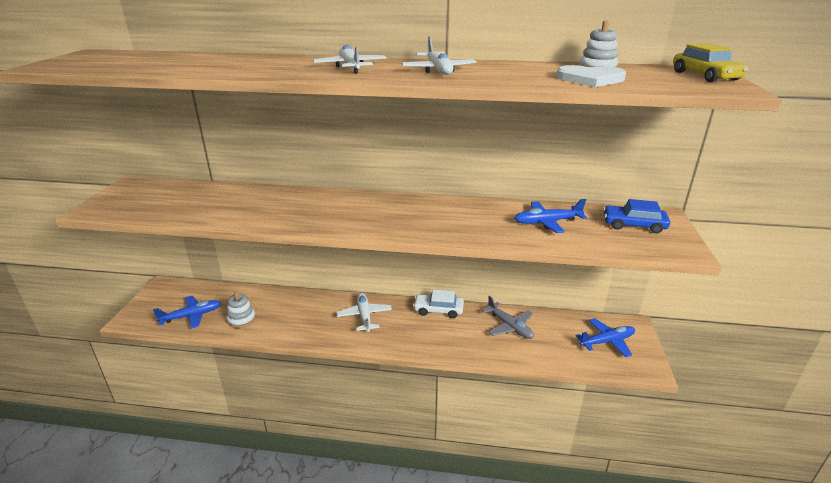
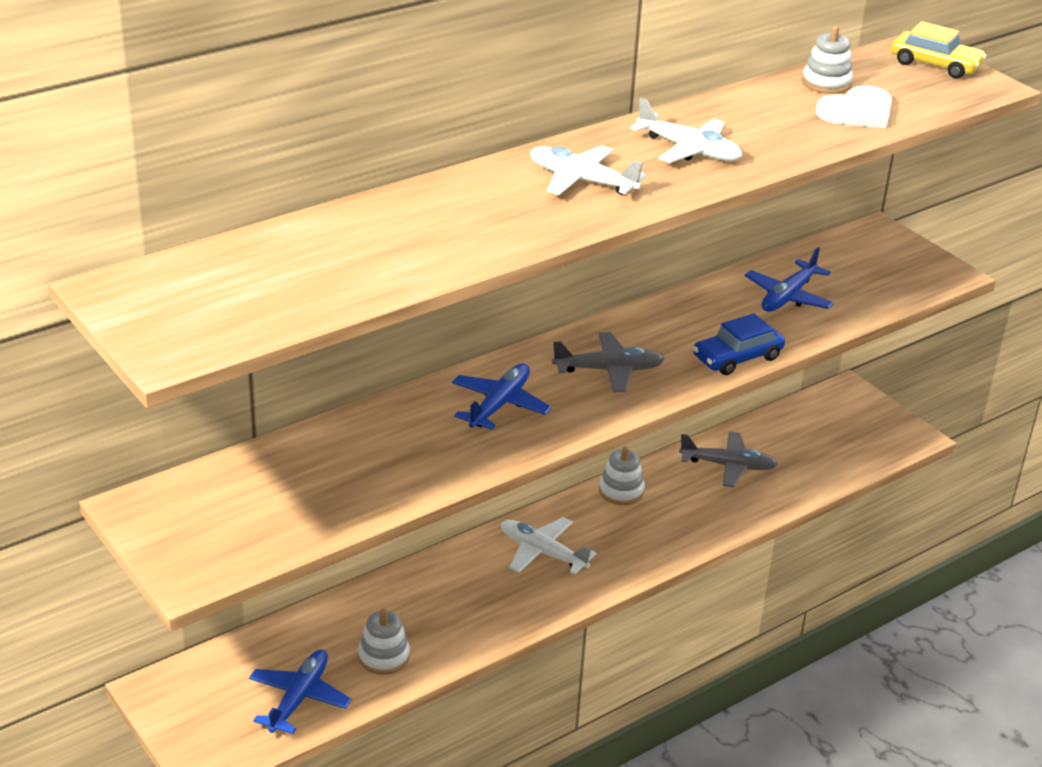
camera: 45 degrees left, 5 degrees up
(389, 214) = (608, 370): none -> grey plane
(438, 310) = (621, 491): white car -> white stacking toy
(607, 341) = (845, 427): blue plane -> blue plane (499, 405)
(633, 225) = (869, 259): blue car -> blue car (737, 357)

